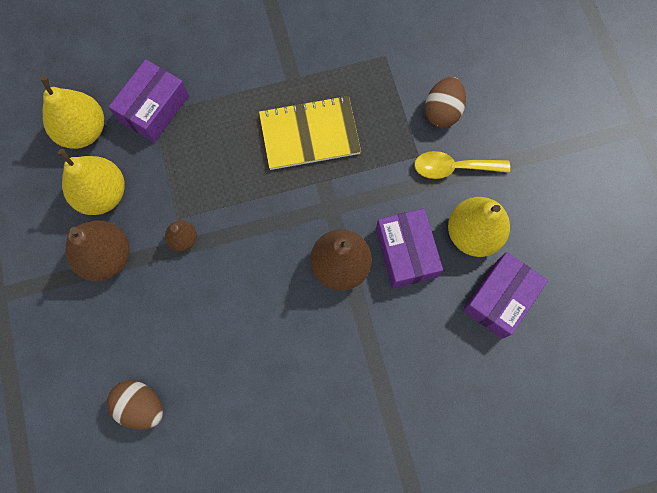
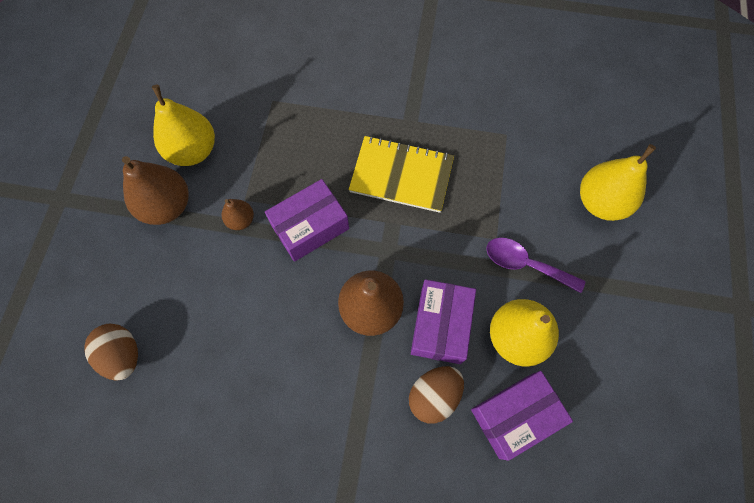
camera: 25 degrees right, 5 degrees down
(83, 131) = (206, 91): yellow pear -> yellow pear (600, 202)
(154, 108) = (275, 97): purple box -> purple box (310, 227)
(442, 111) = (538, 207): brown egg -> brown egg (434, 395)
(453, 167) = (525, 264): yellow spoon -> purple spoon

